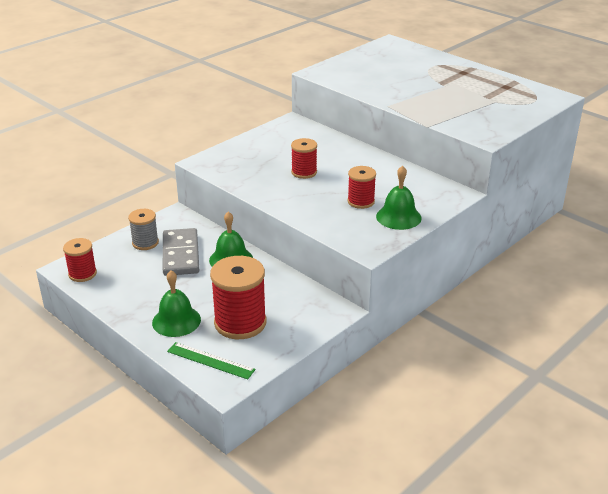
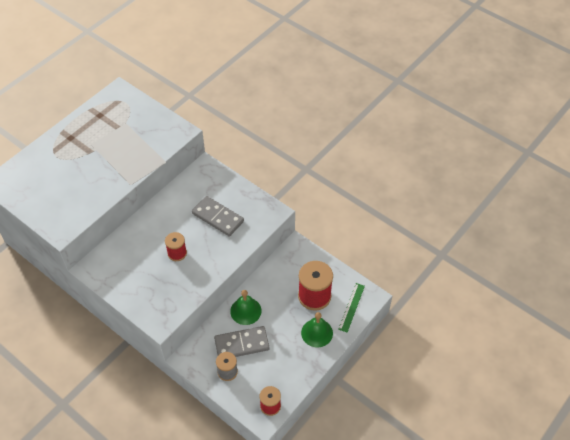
camera: 95 degrees left, 20 degrees up
(361, 201) = (218, 217): red spool -> grey domino
(398, 217) = (236, 197): green bell -> none

